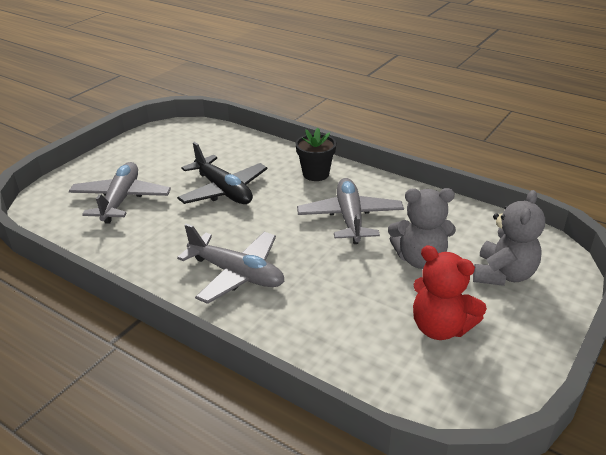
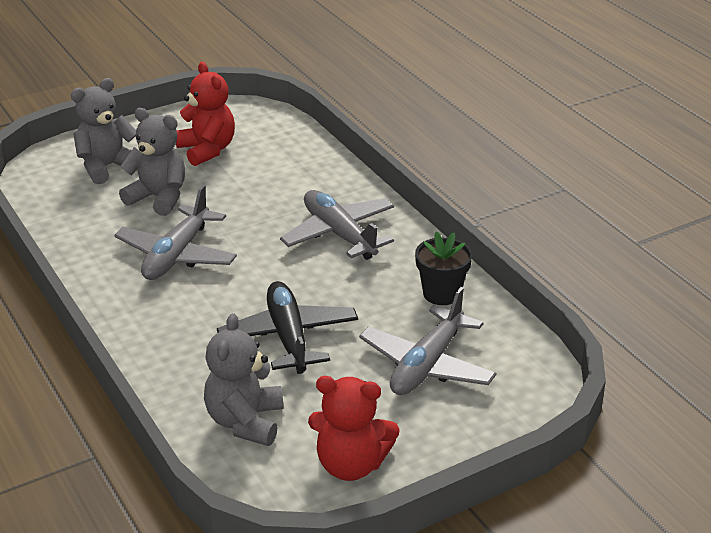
camera: 155 degrees left, 0 degrees up
(148, 146) = (351, 465): none -> red teddy bear
(217, 147) = (245, 422): none -> grey teddy bear
(316, 174) = (154, 325): black flower pot -> black flower pot (441, 294)

